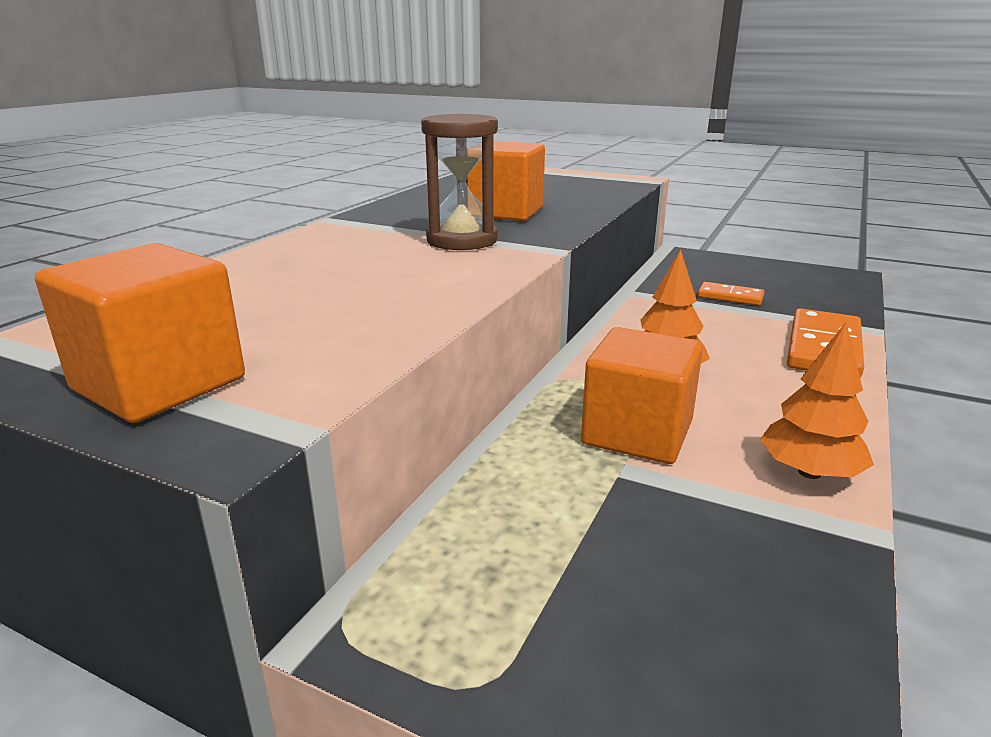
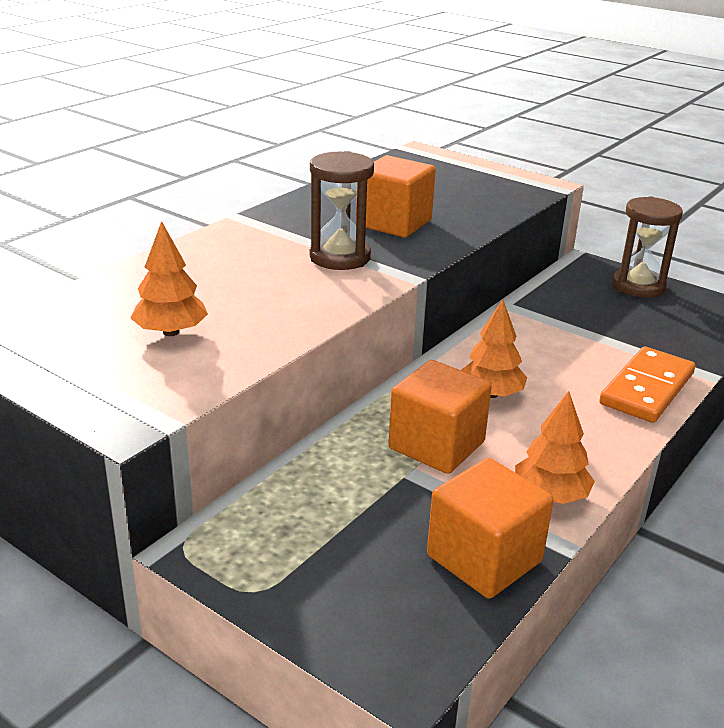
camera: 10 degrees right, 5 degrees up
(159, 384) = (88, 376): orange cube -> orange cube (484, 558)
(276, 323) = (171, 332): none -> orange tree
(730, 297) = (599, 322): orange domino -> none
(743, 266) = (638, 286): none -> brown hourglass

